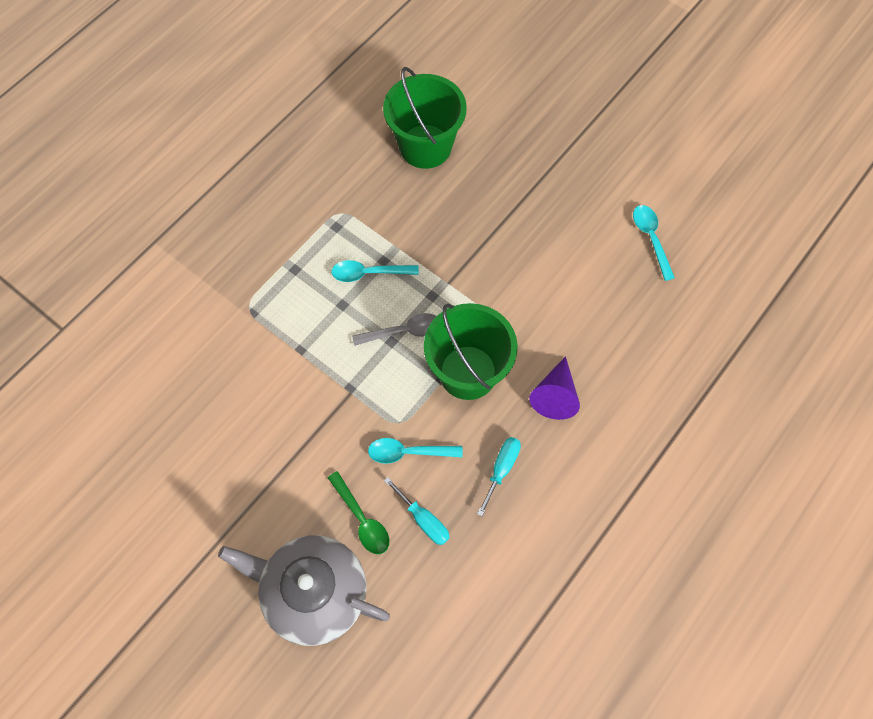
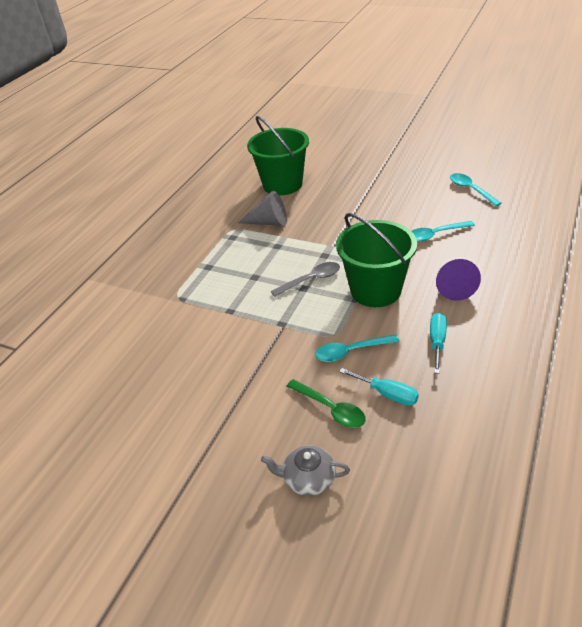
camera: 10 degrees left, 25 degrees down
(313, 592) = (308, 479): grey teapot -> grey teapot, size x0.48
(369, 273) = (268, 255): turquoise spoon -> turquoise spoon (436, 234)
(386, 214) = (268, 222): none -> grey cone

